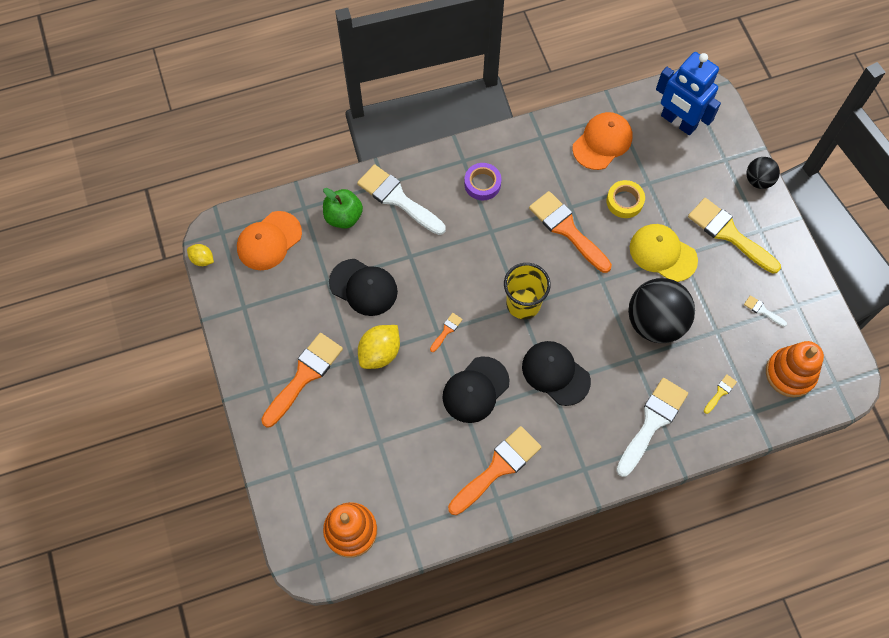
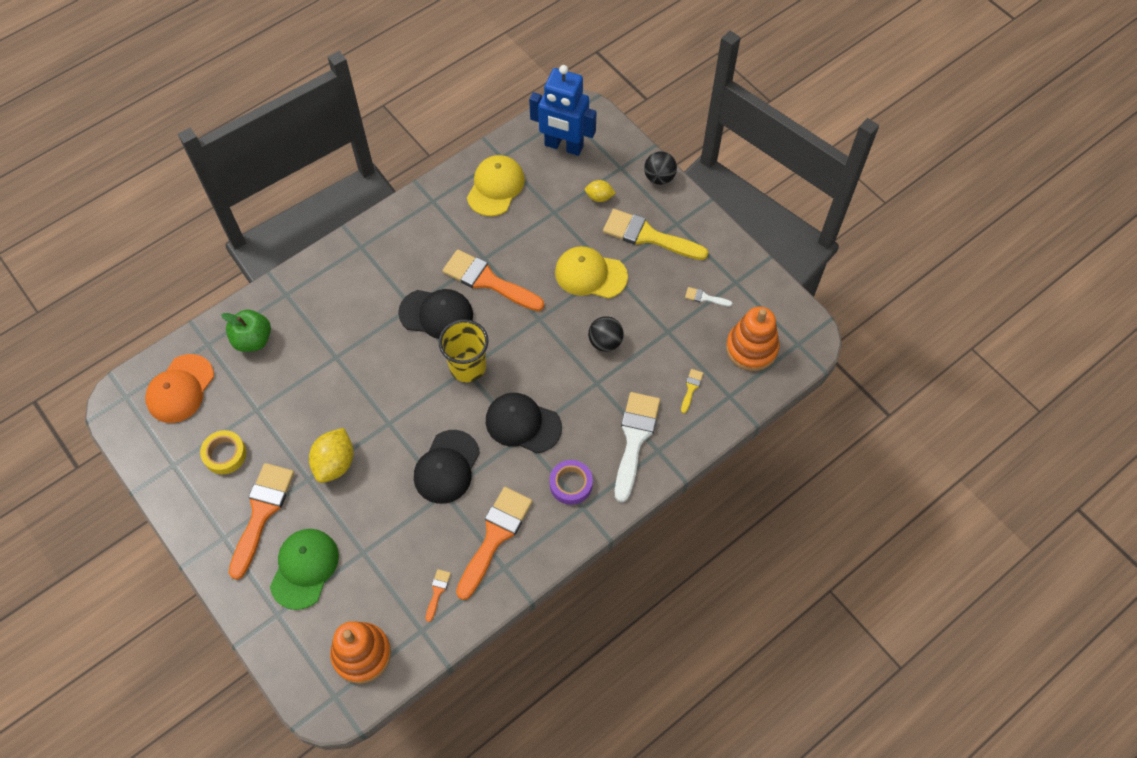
camera: 20 degrees left, 5 degrees down
(202, 259) = (112, 430): yellow lemon -> yellow lemon (599, 197)
(325, 438) = (304, 568): none -> green cap
(363, 287) = (297, 403): black cap -> black cap (436, 314)
(397, 199) = (304, 304): white brush -> none
(446, 331) = (397, 418): orange brush -> orange brush (437, 592)
(482, 184) = (388, 263): purple tape -> purple tape (571, 484)
(602, 142) = (495, 187): orange cap -> yellow cap
(624, 201) = (536, 237): yellow tape -> yellow tape (225, 454)
(655, 322) = (605, 342): black ball -> black ball, size x0.52

